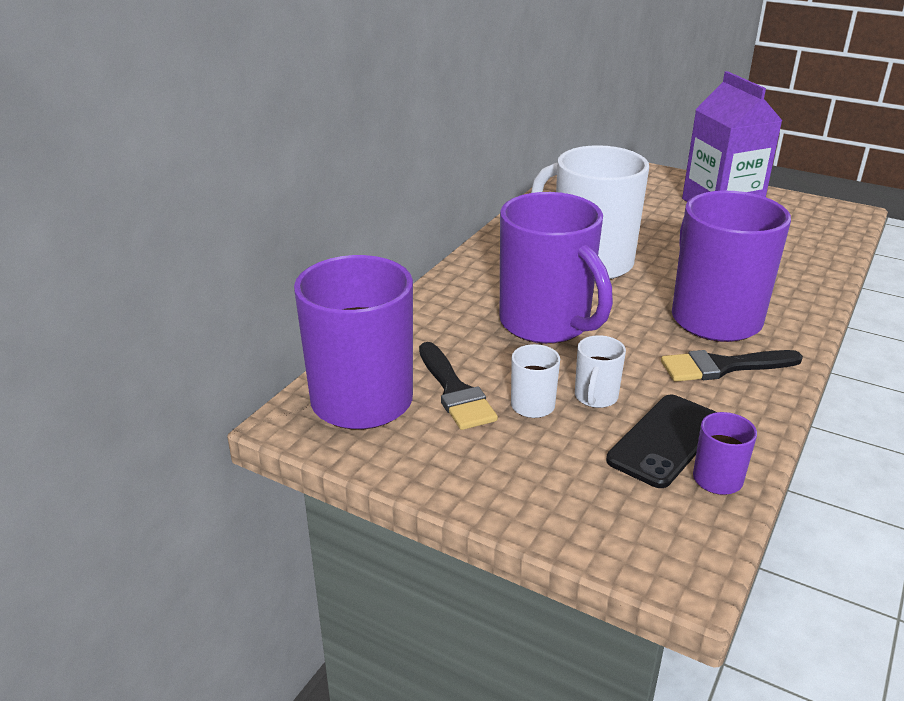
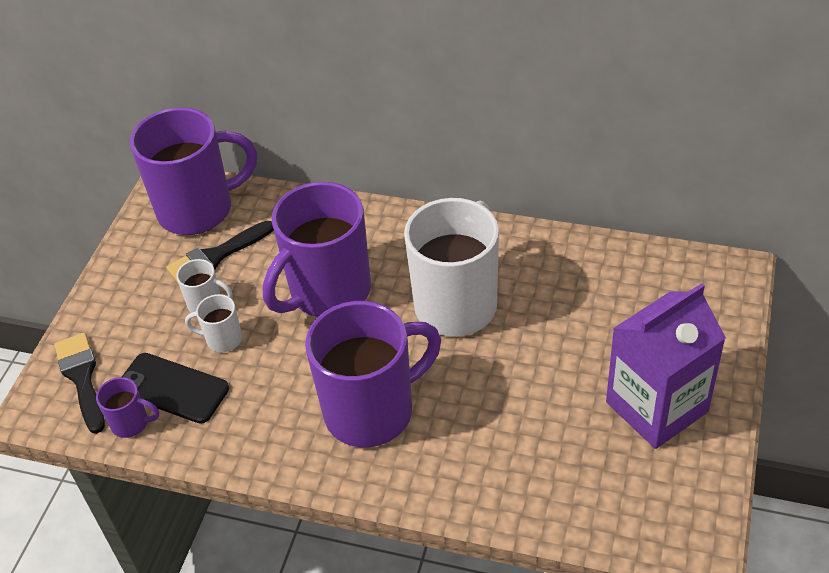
camera: 80 degrees right, 15 degrees up
(722, 367) = (286, 421): black brush -> black brush (82, 377)

